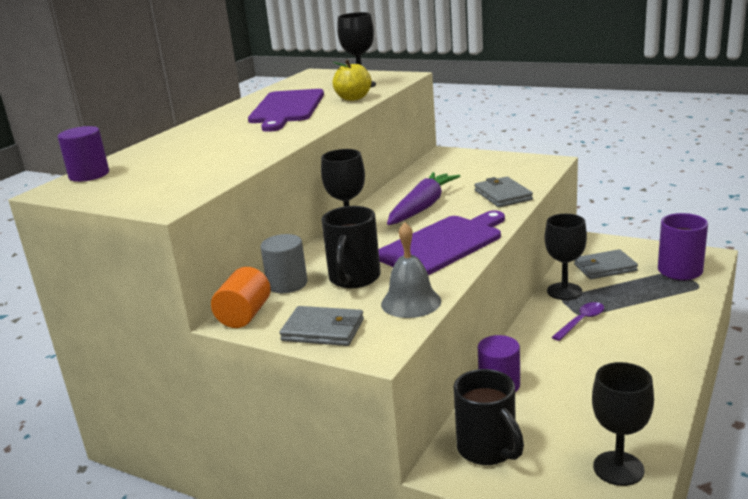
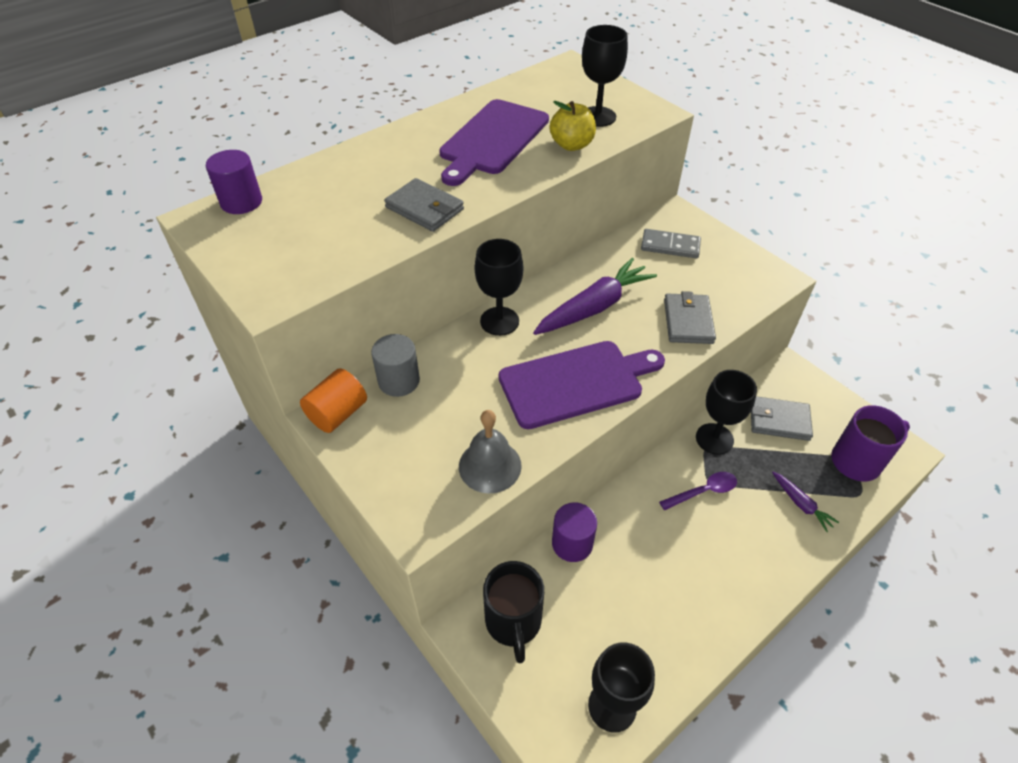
camera: 20 degrees right, 25 degrees up
(323, 330) = (390, 470): grey wallet -> grey wallet (424, 208)
(354, 279) = (461, 401): black mug -> none
(454, 167) = (670, 246): none -> grey domino
(661, 304) = (801, 504): none -> purple carrot

